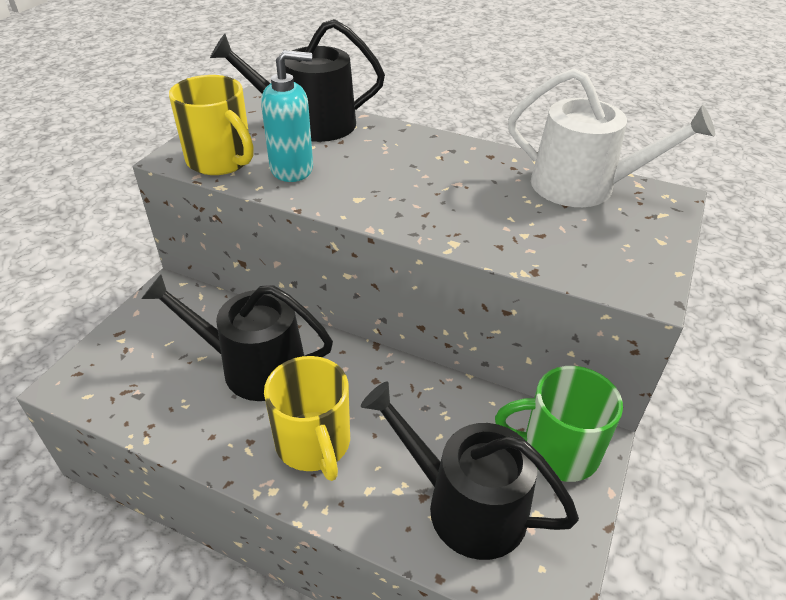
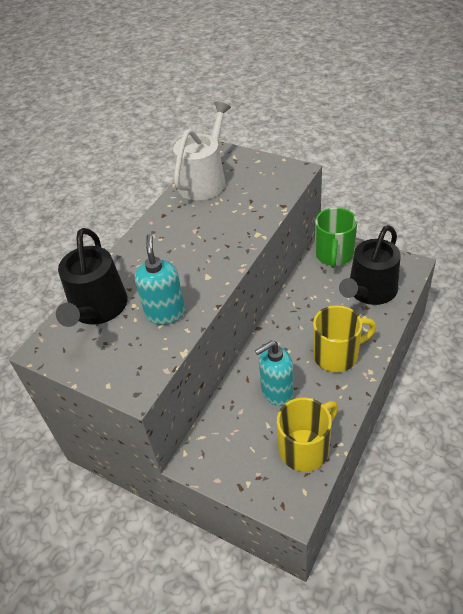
camera: 80 degrees left, 5 degrees up
(221, 161) = (146, 357): yellow mug -> yellow mug (305, 448)
(253, 366) = (276, 392): black watering can -> turquoise soap dispenser

